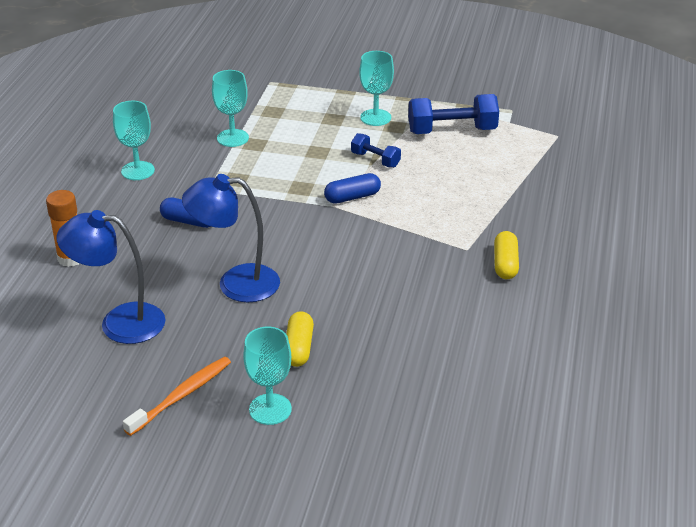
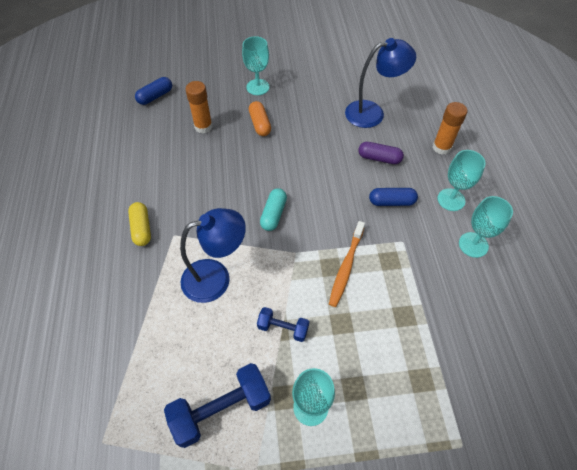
camera: 160 degrees right, 20 degrees up
(163, 266) = (379, 158): none -> purple capsule
(181, 396) = (307, 82): orange toothbrush -> orange toothbrush (346, 267)
(232, 138) = (429, 318): turquoise goblet -> turquoise goblet (451, 199)
(235, 283) = (323, 158): blue lamp -> blue lamp (216, 277)
(298, 348) = (260, 124): yellow capsule -> orange capsule
(337, 242) = (273, 214): none -> turquoise capsule
(352, 197) = (283, 268): blue capsule -> blue capsule (155, 96)
(388, 366) = (203, 126): none -> orange glue stick

